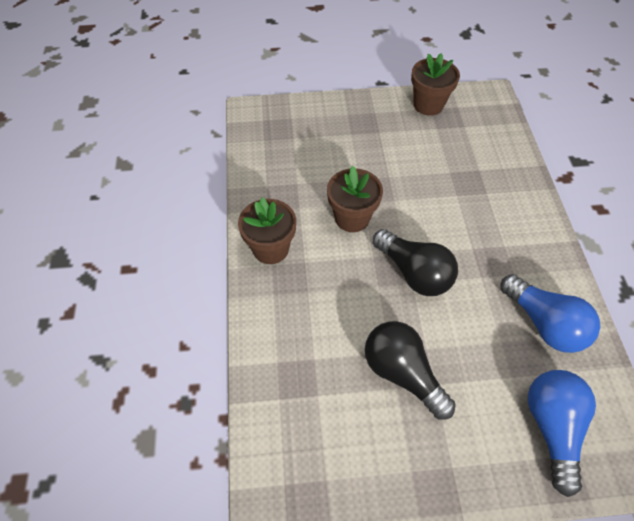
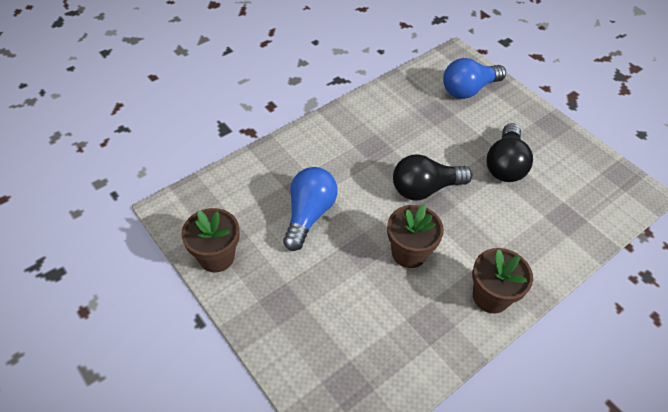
camera: 125 degrees left, 5 degrees down
(414, 273) = (425, 189): black light bulb -> black light bulb turned 120 degrees counterclockwise
(544, 323) = (403, 109): blue light bulb -> blue light bulb (309, 215)

